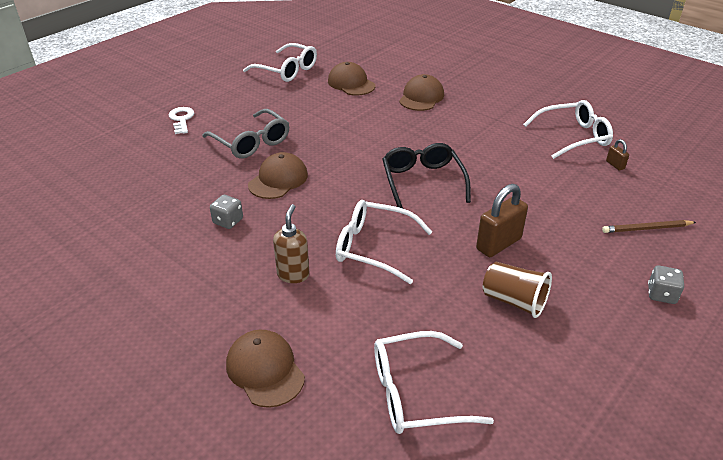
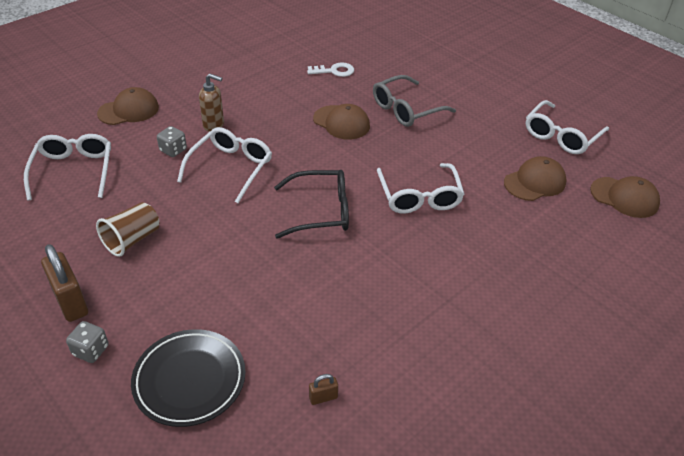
camera: 95 degrees right, 5 degrees up
(181, 119) = (449, 72): white key -> white key (334, 71)
(228, 221) = (288, 97): grey dice -> grey dice (173, 150)
(421, 97) = (504, 238): brown cap -> brown cap (624, 197)
(498, 244) = (208, 247): brown padlock -> brown padlock (71, 302)
(574, 136) = (398, 374): white glasses -> white glasses (419, 197)
(647, 229) = (189, 380): brown pencil -> black plate

